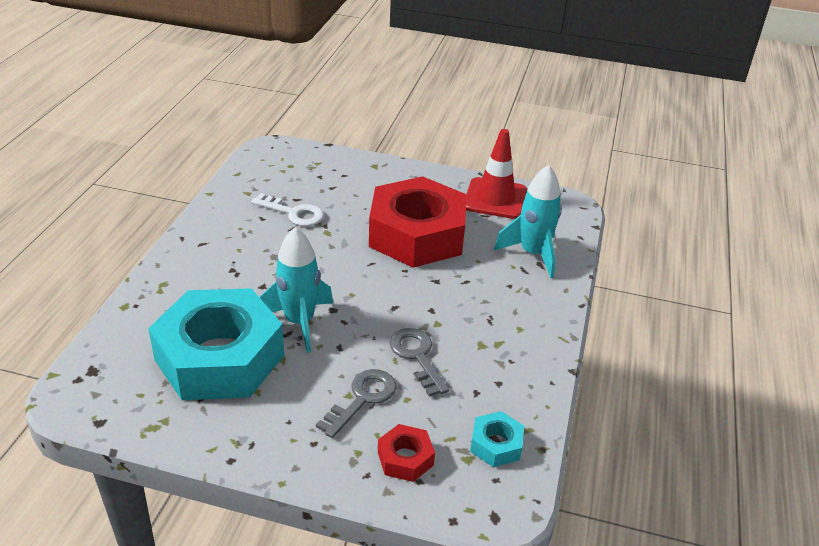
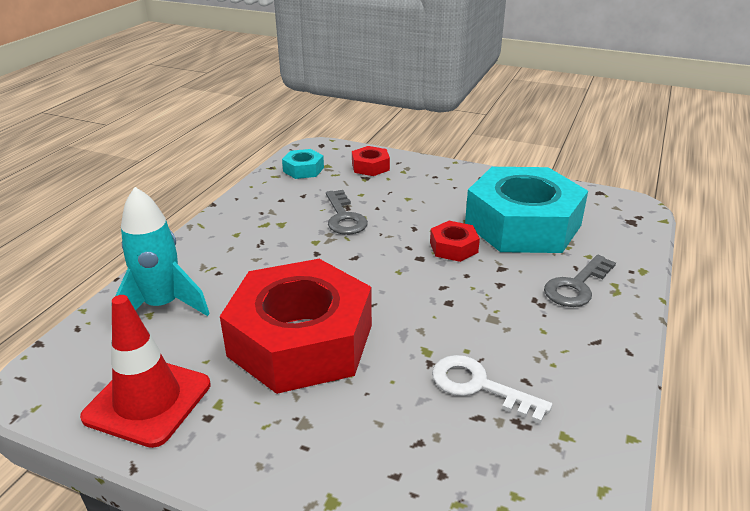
camera: 170 degrees left, 5 degrees down
(299, 322) = (453, 247): turquoise rocket -> red nut
(362, 399) = (397, 195): grey key -> grey key (576, 286)

